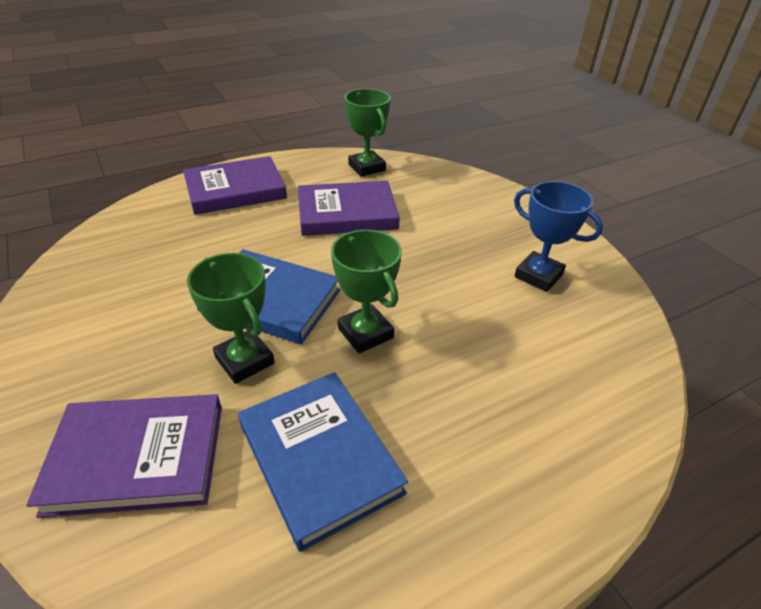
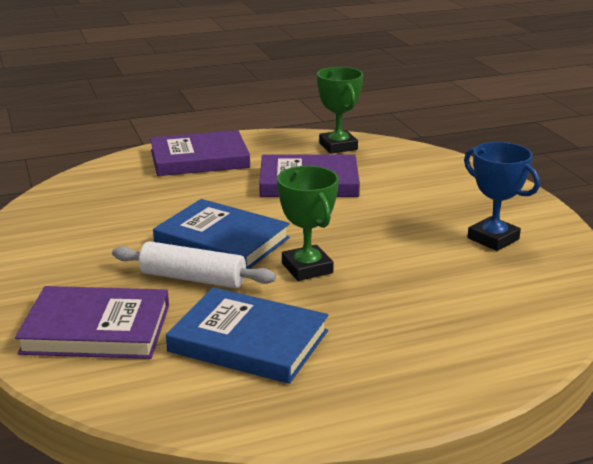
camera: 10 degrees right, 15 degrees down
(245, 360) = (193, 278): green trophy -> white rolling pin
(319, 458) = (248, 341): blue book -> blue book turned 45 degrees counterclockwise

